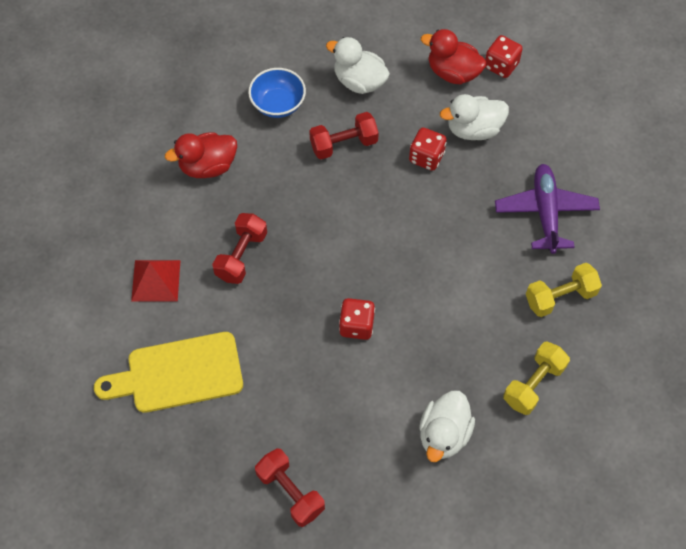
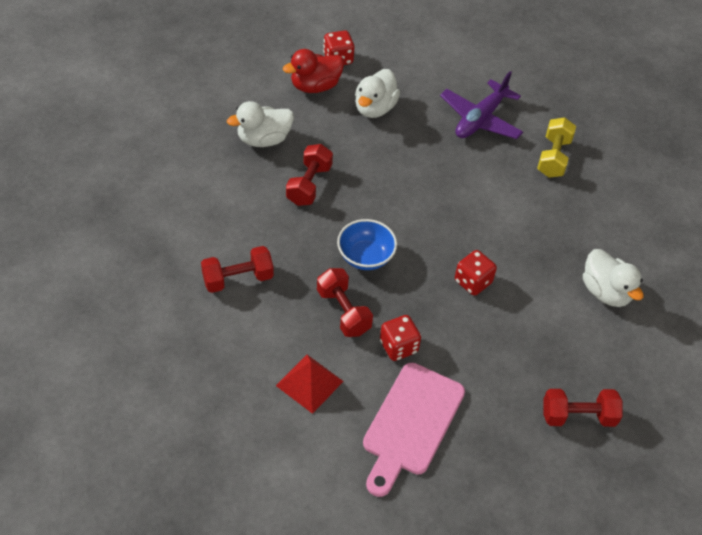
camera: 55 degrees left, 10 degrees down
(178, 374) = (411, 424): yellow cutting board -> pink cutting board
(208, 166) = (238, 279): red duck -> red dumbbell
(278, 104) = (229, 198): blue bowl -> blue bowl (365, 257)
(426, 157) = (370, 148): red dice -> red dice (398, 346)
(533, 384) = (608, 217): yellow dumbbell -> none
(545, 212) = (480, 119): purple plane -> purple plane turned 90 degrees counterclockwise

